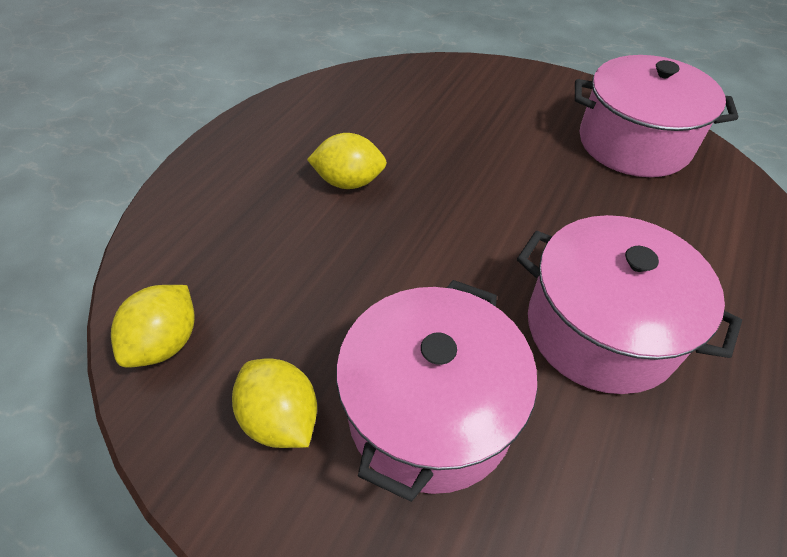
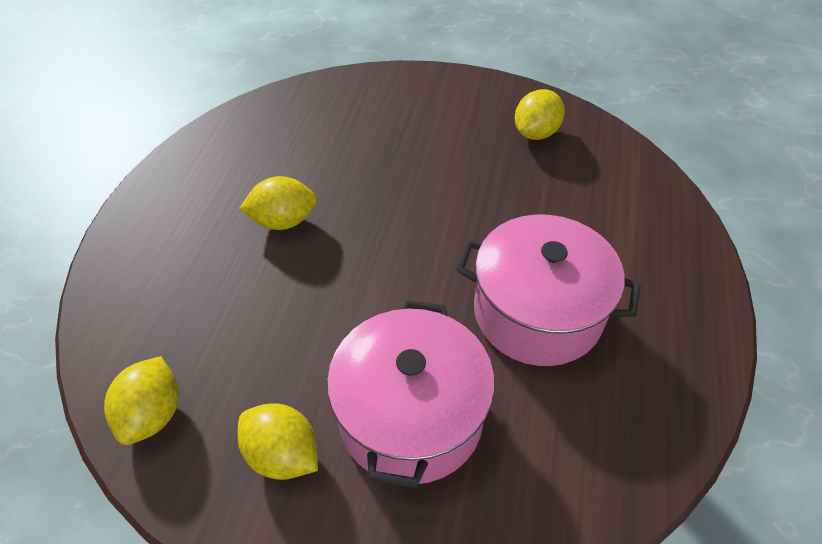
camera: 15 degrees left, 0 degrees up
(633, 143) = (536, 133): pink pot -> yellow lemon

